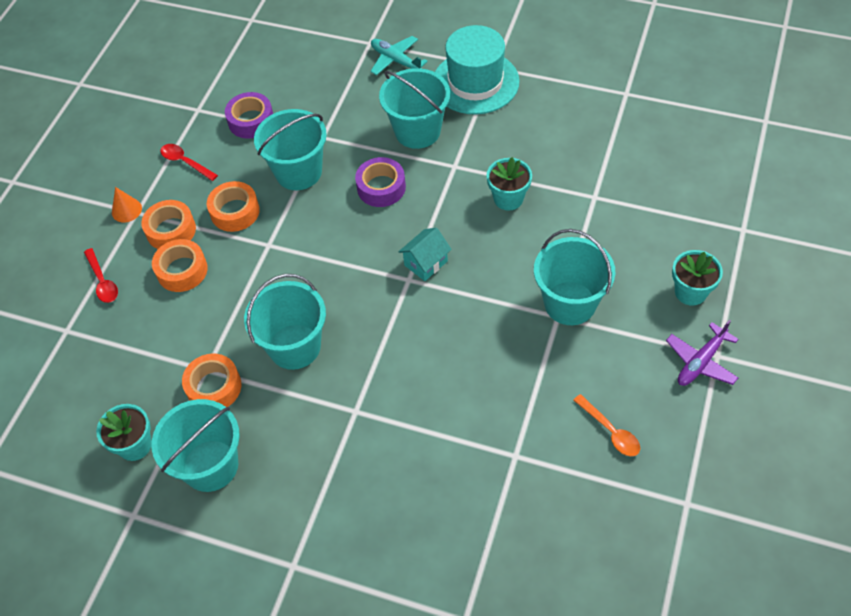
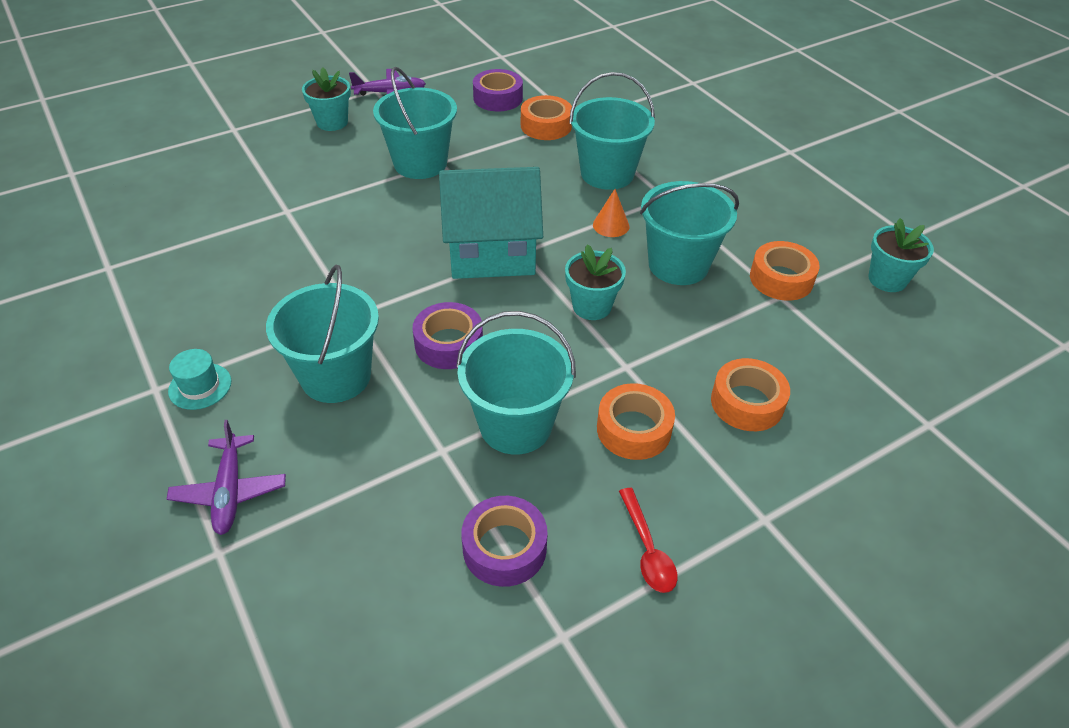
camera: 145 degrees left, 10 degrees down
(102, 281) = (857, 453): red spoon -> none
(126, 210) = (777, 532): orange cone -> orange cone (611, 225)
(171, 230) = (731, 460): orange tape -> orange tape (546, 126)
(210, 465) = (820, 230): turquoise bucket -> turquoise bucket (607, 173)
(395, 60) = (230, 492): turquoise plane -> purple plane
(426, 263) = (491, 253): turquoise house -> turquoise house, size x2.05
(475, 82) = (200, 386): turquoise hat -> turquoise hat, size x0.44
(508, 198) = (352, 255): turquoise flower pot -> turquoise flower pot (592, 306)
(610, 431) = (498, 98): orange spoon -> purple tape

